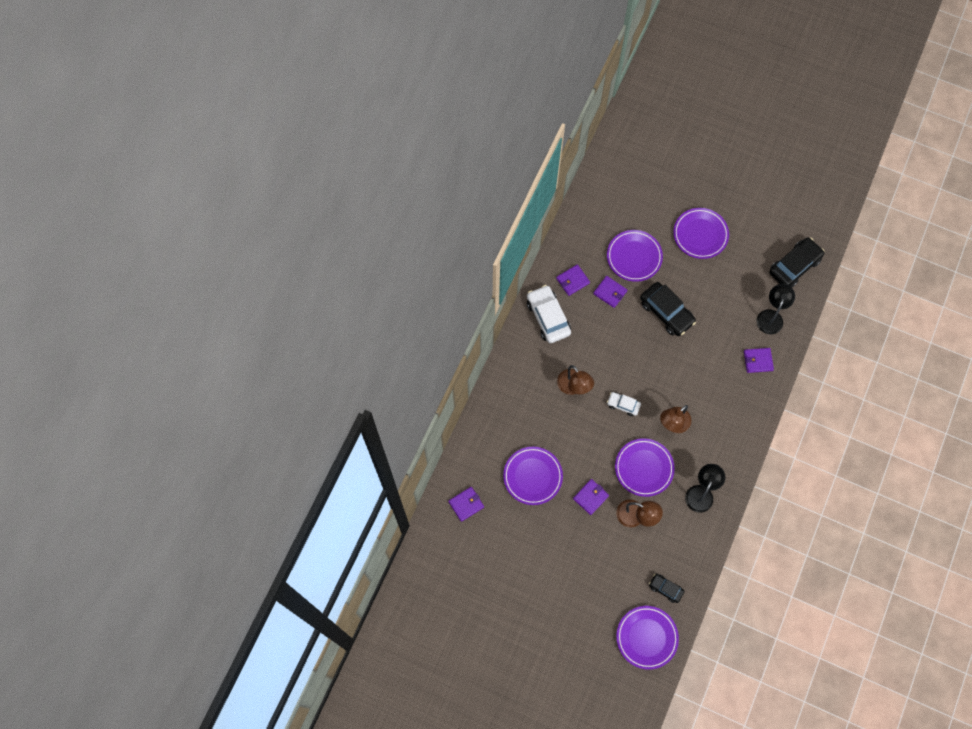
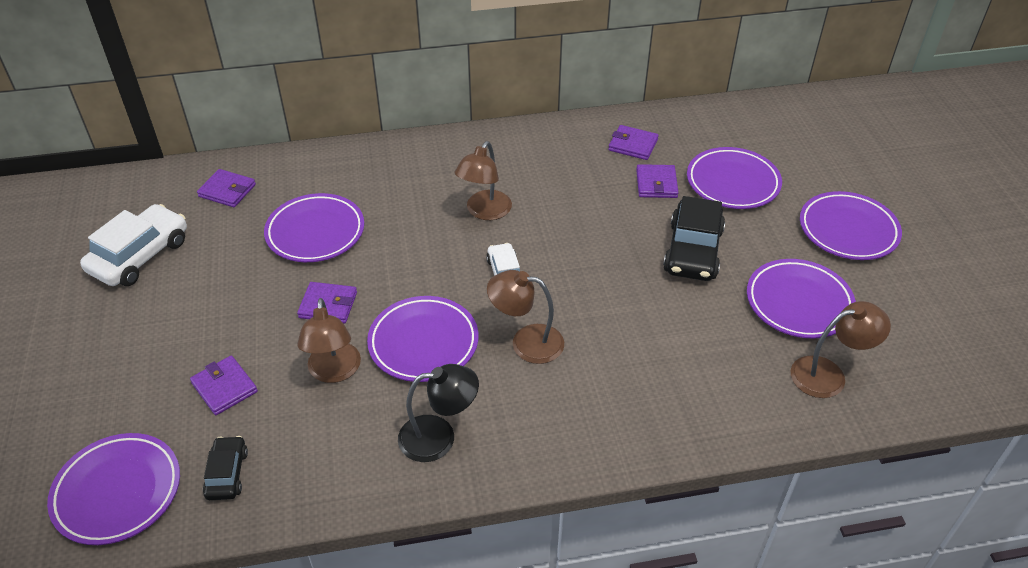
camera: 55 degrees right, 25 degrees down
(548, 317) = (559, 146): white car -> white car (140, 255)
(727, 294) = (798, 303): none -> purple plate
(758, 361) = (737, 396): purple wallet -> purple wallet (224, 387)
(771, 316) = (828, 374): black lamp -> brown lamp
(794, 266) = (944, 361): black car -> none

